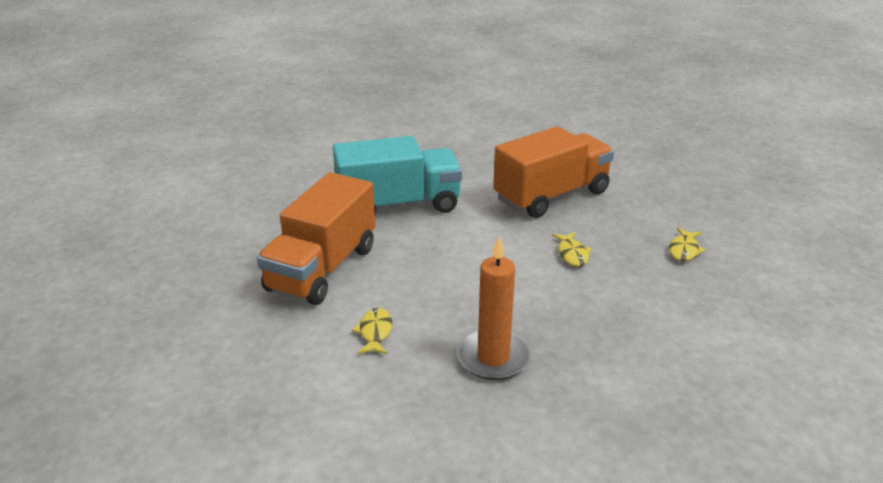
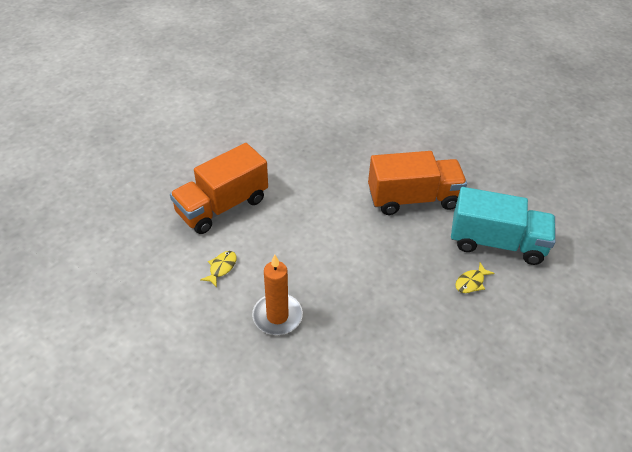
camera: 25 degrees right, 15 degrees up
(398, 205) = (303, 170): turquoise truck -> turquoise truck (496, 242)
(572, 254) = (388, 255): yellow fish -> none

